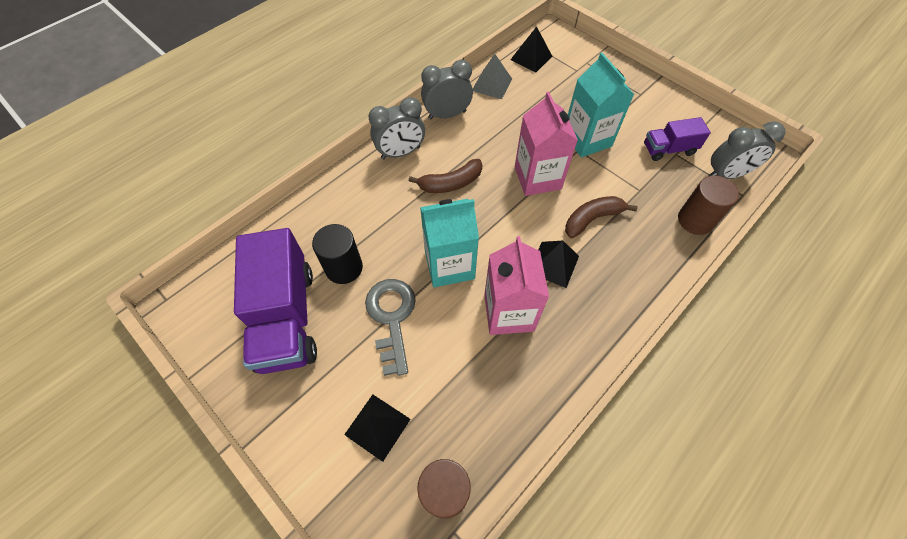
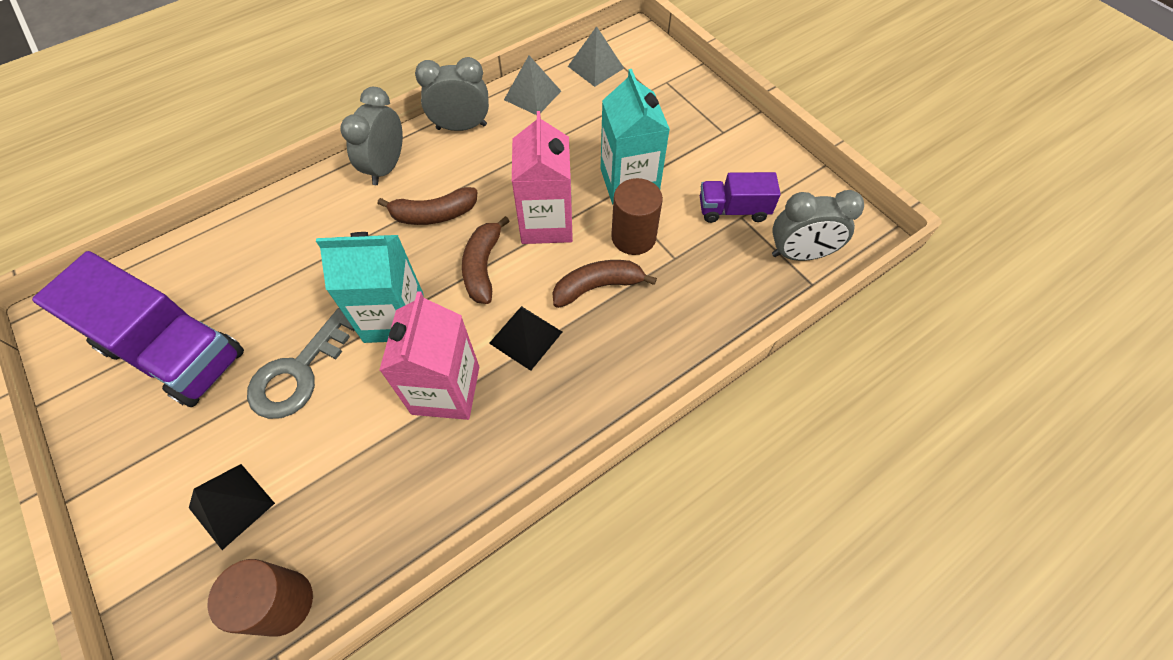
camera: 10 degrees right, 0 degrees up
(286, 317) = (174, 351): purple truck -> purple truck turned 60 degrees counterclockwise
(344, 268) = (264, 301): black cylinder -> none
(391, 318) = (299, 372): grey key -> grey key turned 150 degrees counterclockwise
(401, 153) = (386, 167): grey clock -> grey clock turned 120 degrees clockwise
(502, 217) = (483, 267): none -> brown banana
(531, 58) = (595, 67): black pyramid -> grey pyramid
(695, 220) = (734, 308): brown cylinder -> brown cylinder (633, 237)

